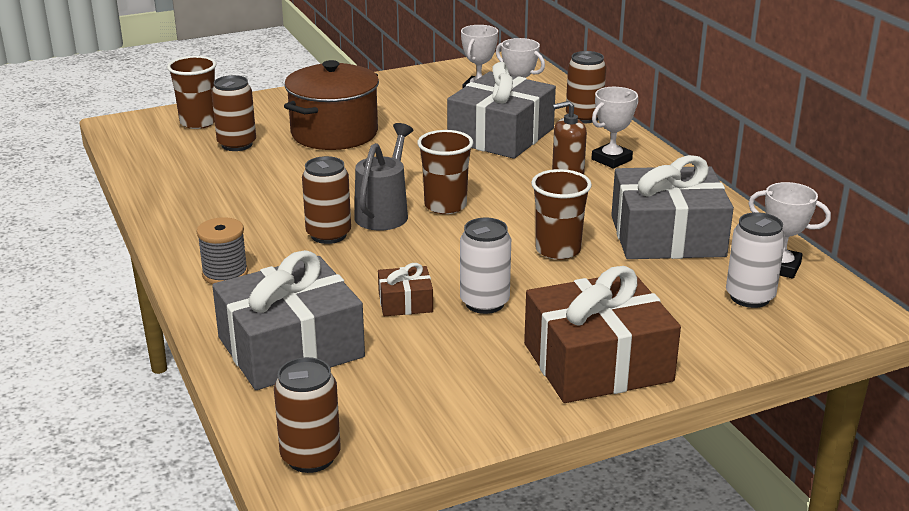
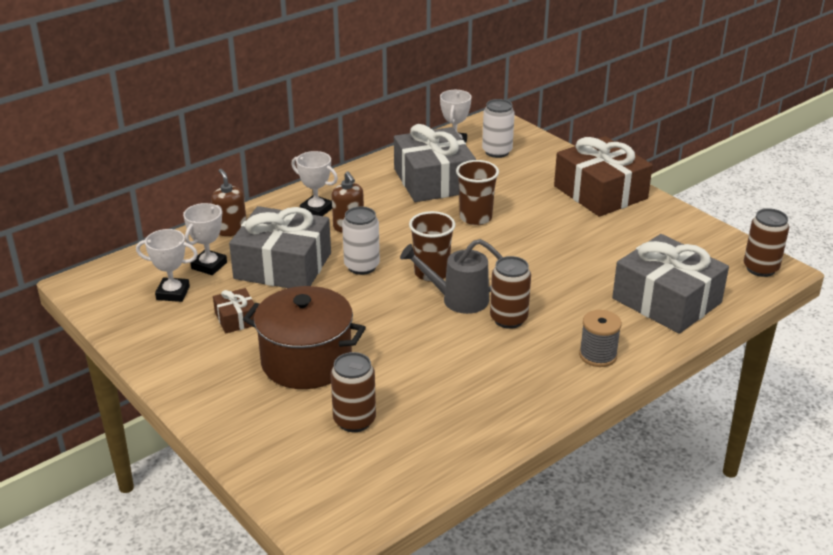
camera: 105 degrees left, 5 degrees up
(198, 122) = (305, 468): brown cup -> none
(405, 302) = (582, 266): brown gift -> brown gift (236, 319)
(484, 303) = (562, 236): white can -> white can (362, 266)
(584, 117) = (231, 229): brown can -> brown soap dispenser

